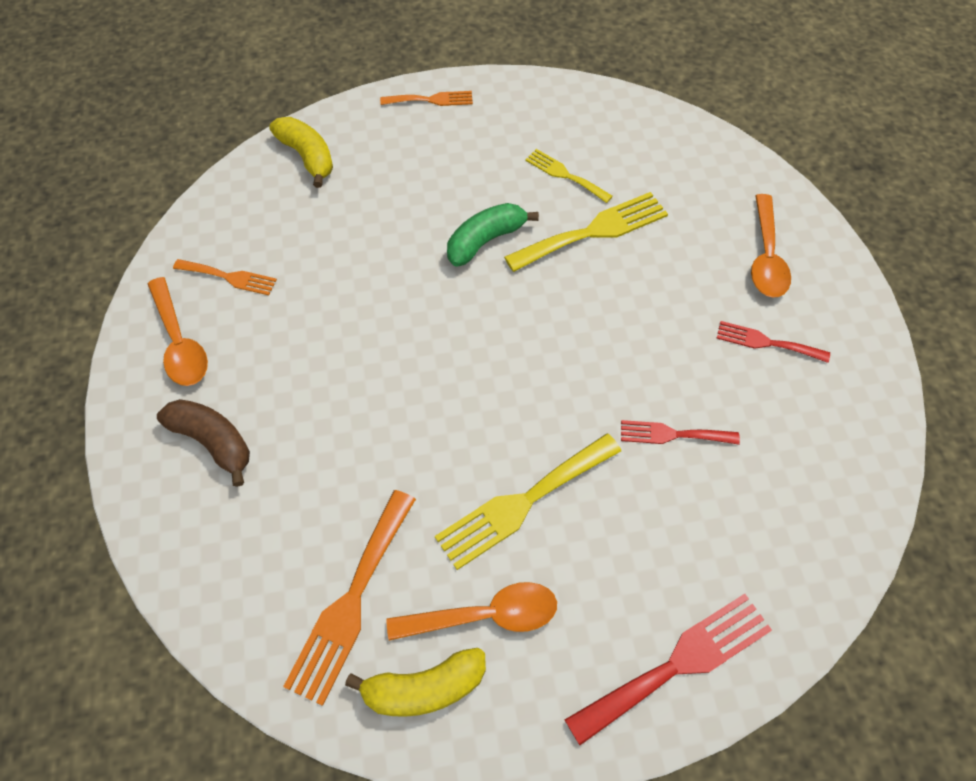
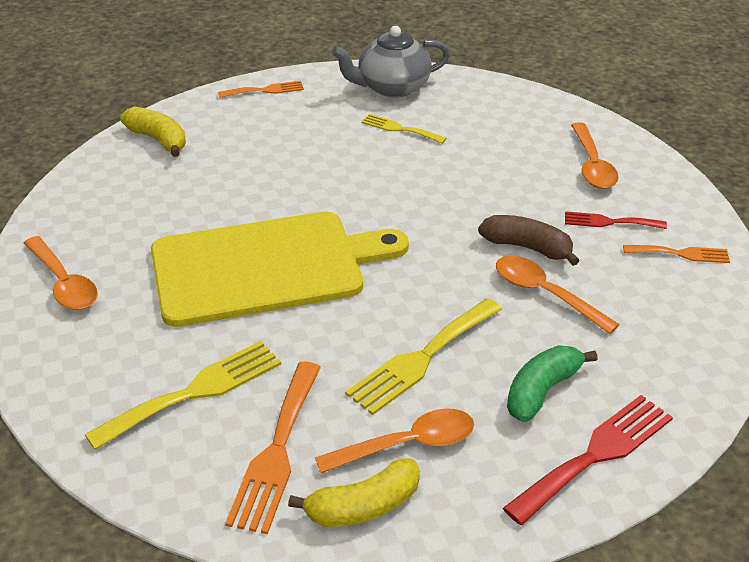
camera: 10 degrees left, 20 degrees down
(213, 441) = (113, 351): brown banana -> brown banana (527, 247)
(229, 277) = (102, 231): orange fork -> orange fork (681, 254)
(385, 351) = (265, 267): none -> yellow cutting board
(485, 241) = (339, 180): green banana -> green banana (542, 391)
(569, 112) = (392, 87): none -> grey teapot
(593, 231) = (436, 164): yellow fork -> yellow fork (194, 392)
(672, 434) = (545, 294): red fork -> orange spoon

